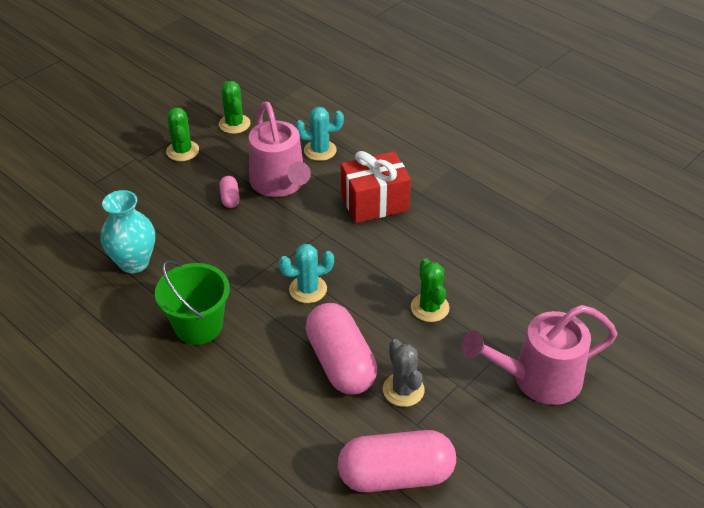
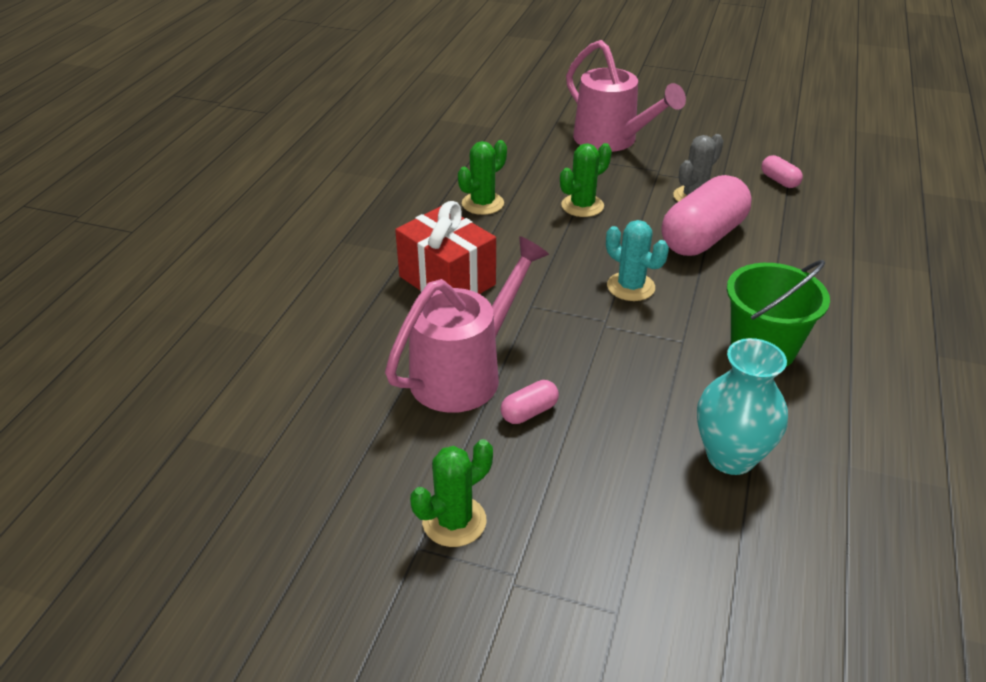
camera: 115 degrees left, 5 degrees down
(234, 124) = (343, 483): green cactus -> green cactus (483, 203)
(320, 150) = (366, 359): turquoise cactus -> none
(396, 475) = (779, 181): pink capsule -> pink capsule, size x0.44

